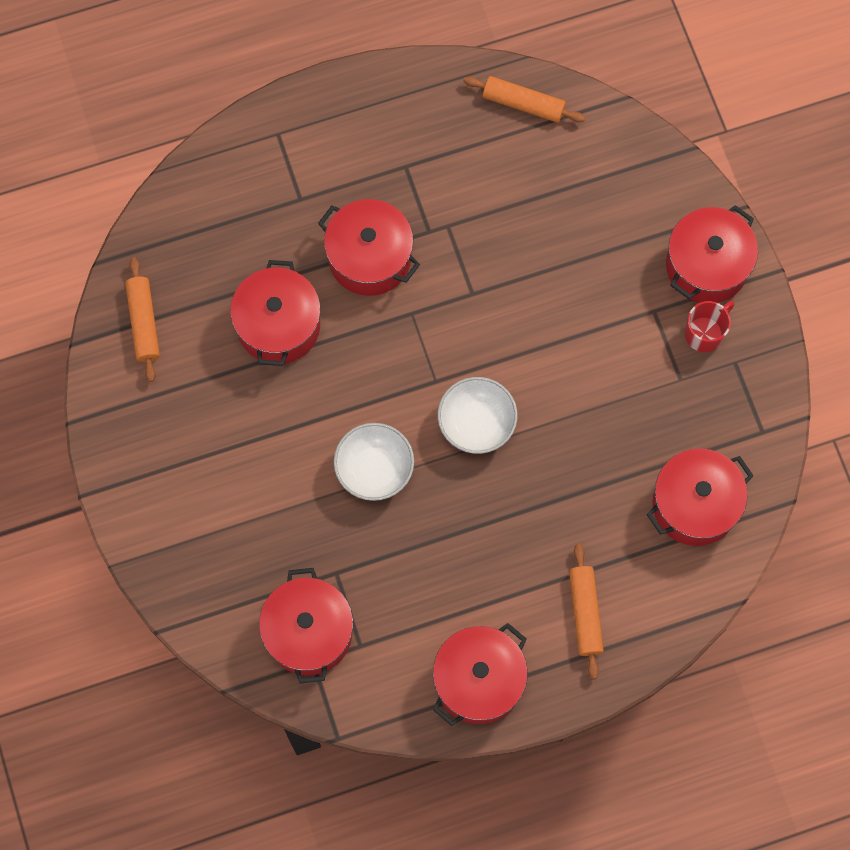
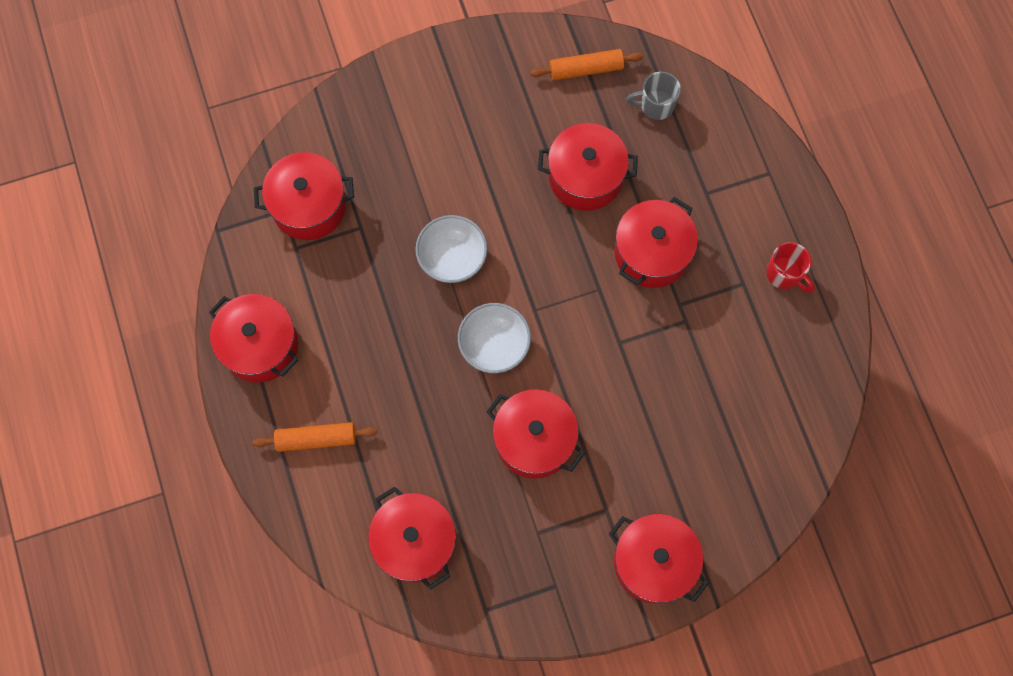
camera: 90 degrees right, 0 degrees up
(192, 248) = (656, 105): none -> grey mug
(523, 104) = (813, 391): orange rolling pin -> none
(581, 382) = (534, 440): none -> red pot
(705, 333) = (584, 558): red mug -> red mug (784, 274)

